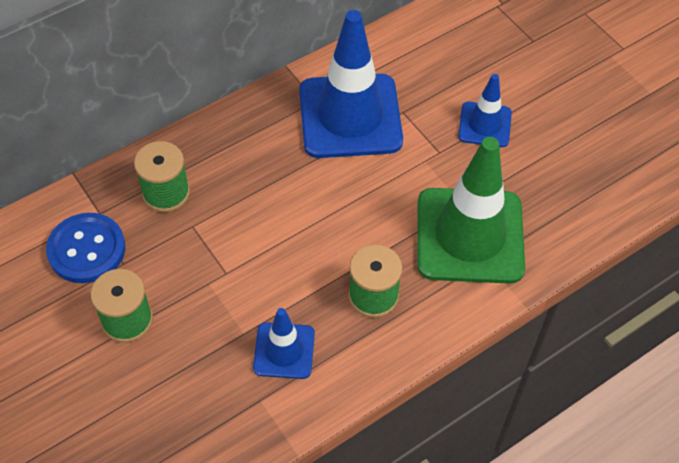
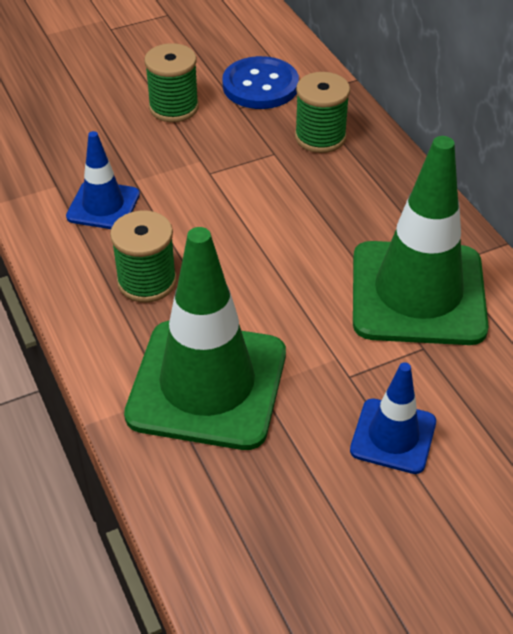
camera: 100 degrees right, 10 degrees down
(350, 116) = (418, 293): blue traffic cone -> green traffic cone

